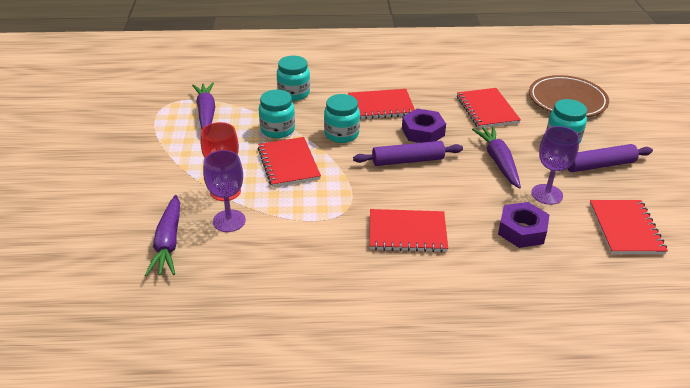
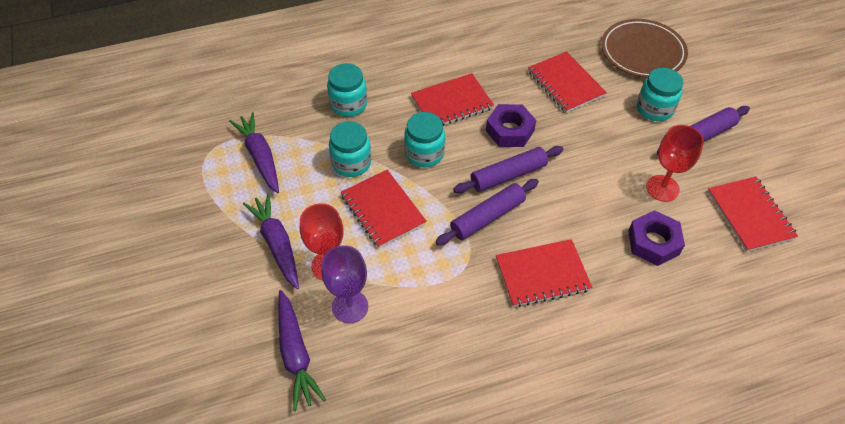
camera: 15 degrees left, 15 degrees up
(376, 185) = (487, 217): none -> purple rolling pin
(498, 161) = (600, 154): purple carrot -> purple carrot (277, 244)
(547, 194) = (662, 188): purple goblet -> red goblet

